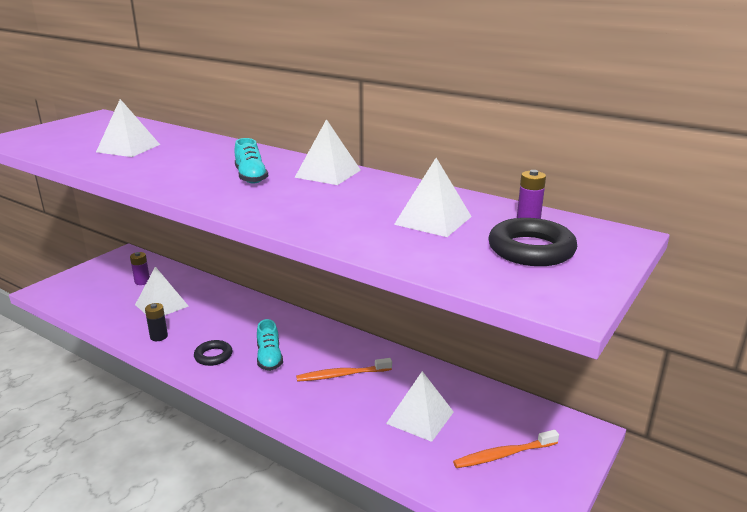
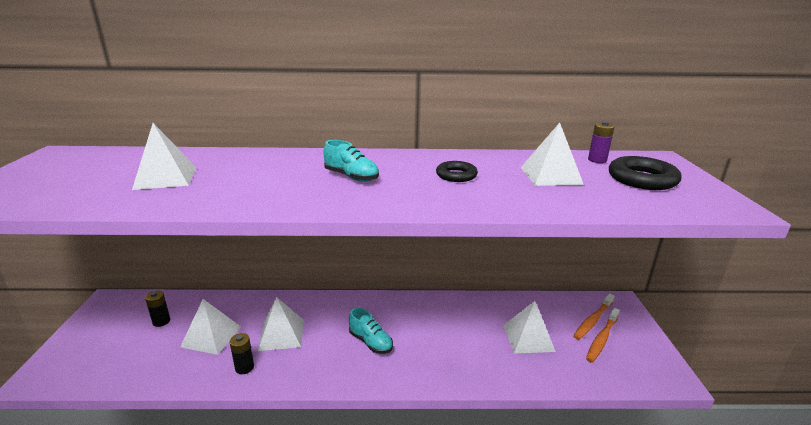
camera: 35 degrees left, 0 degrees up
(142, 281) = (161, 321): purple battery -> black battery
(213, 356) = (320, 362): black ring -> black ring (456, 175)
(328, 173) = (407, 159): white pyramid -> white pyramid (281, 334)
(342, 375) = (441, 331): orange toothbrush -> orange toothbrush (593, 320)

